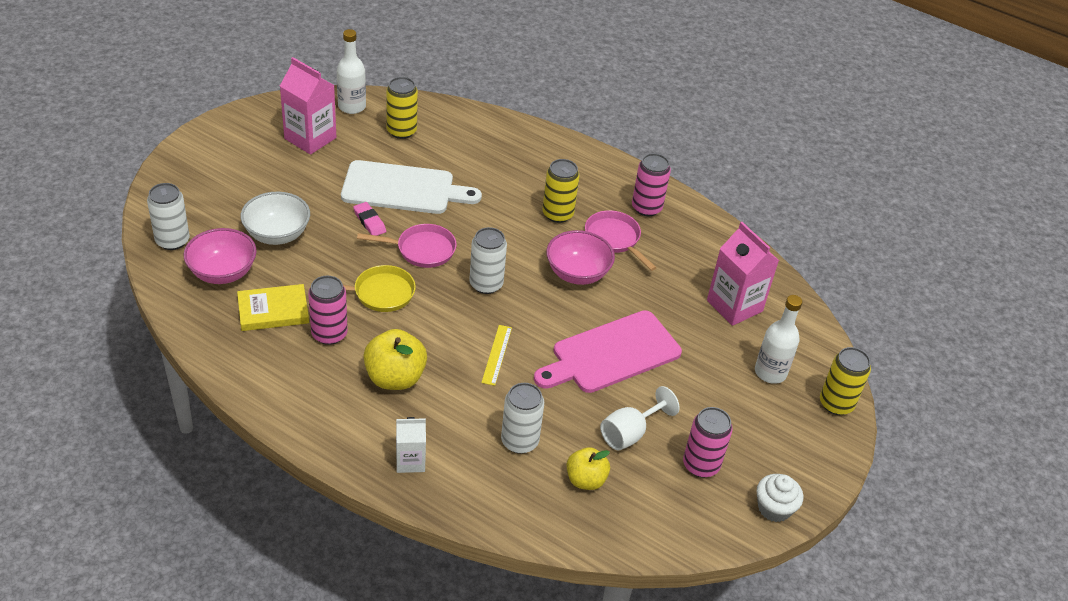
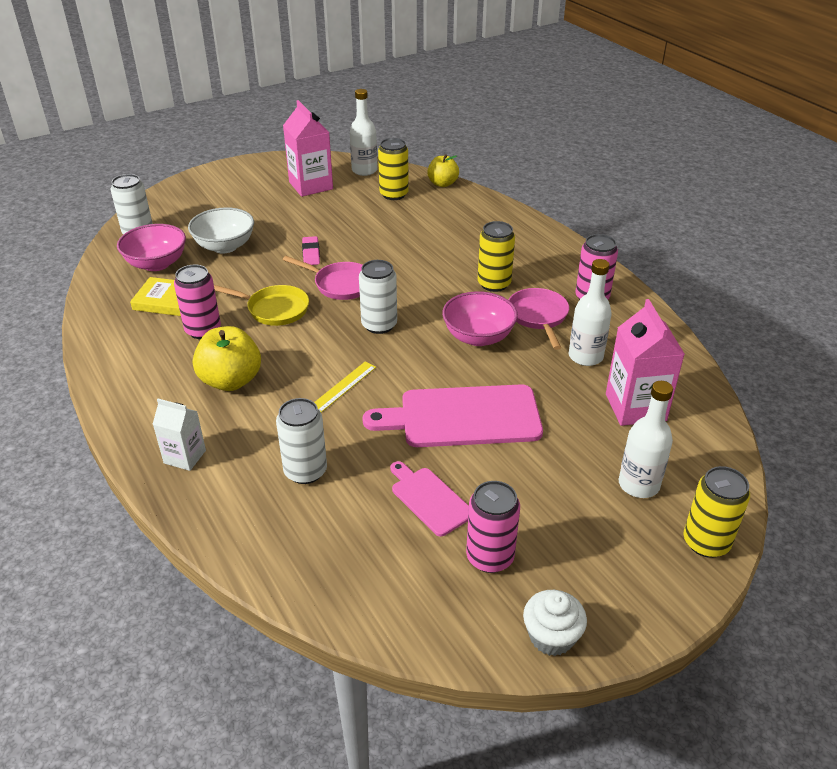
camera: 30 degrees right, 5 degrees down
(403, 189) = (361, 236): white cutting board -> none
(585, 480) = (346, 531): yellow apple -> yellow apple (442, 183)
(630, 433) = (429, 499): white goblet -> pink cutting board
(673, 269) = (585, 356): none -> white bottle

